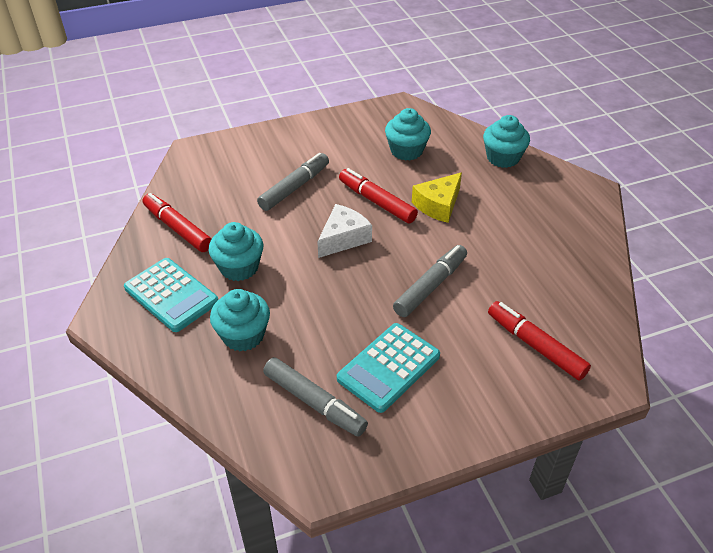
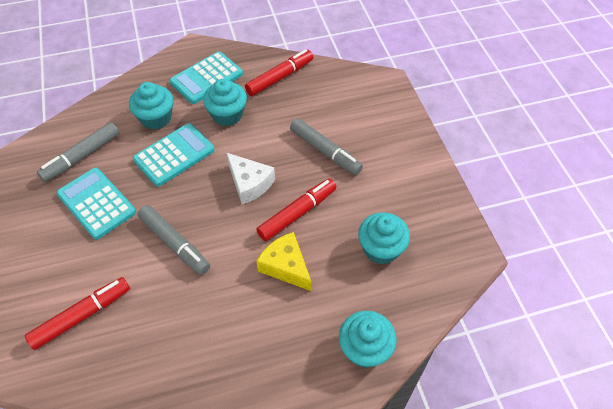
camera: 95 degrees right, 10 degrees up
(306, 306) = (174, 155): none -> turquoise calculator

